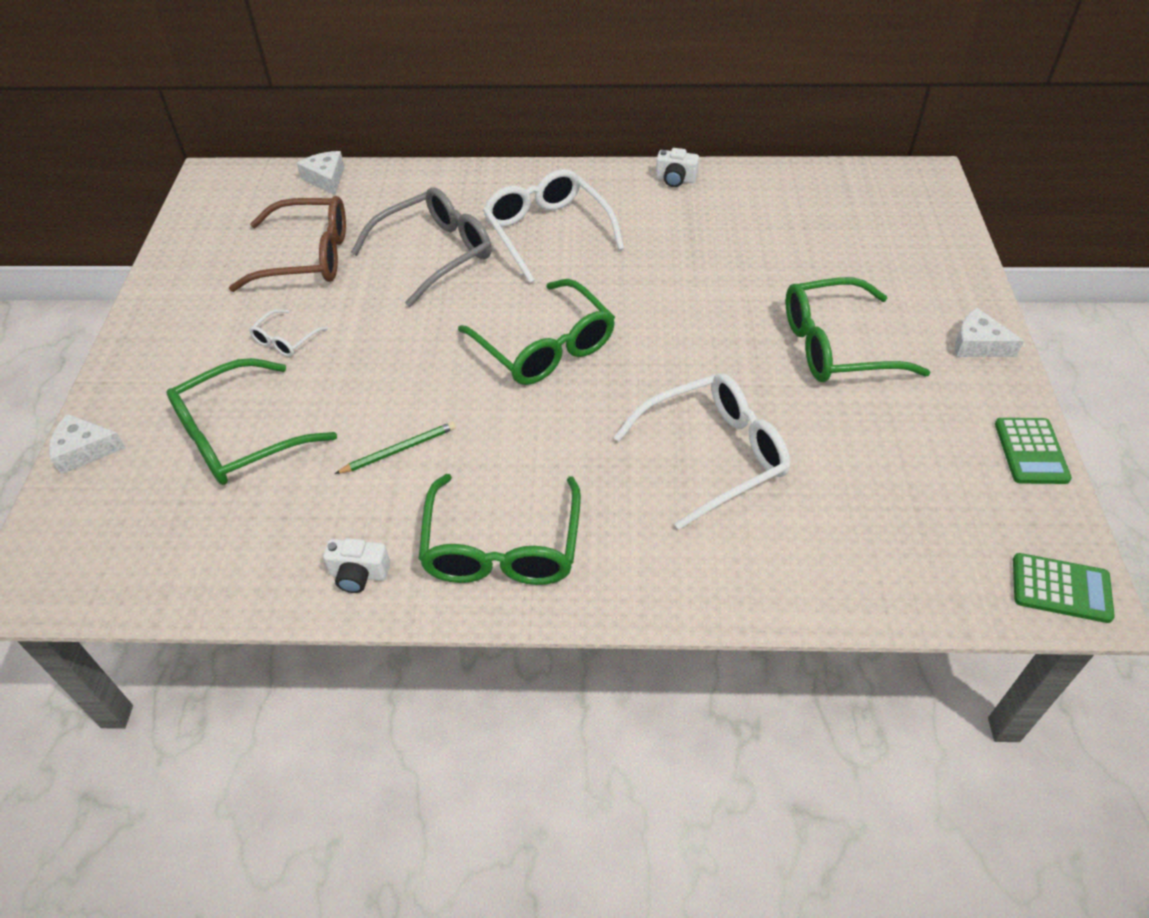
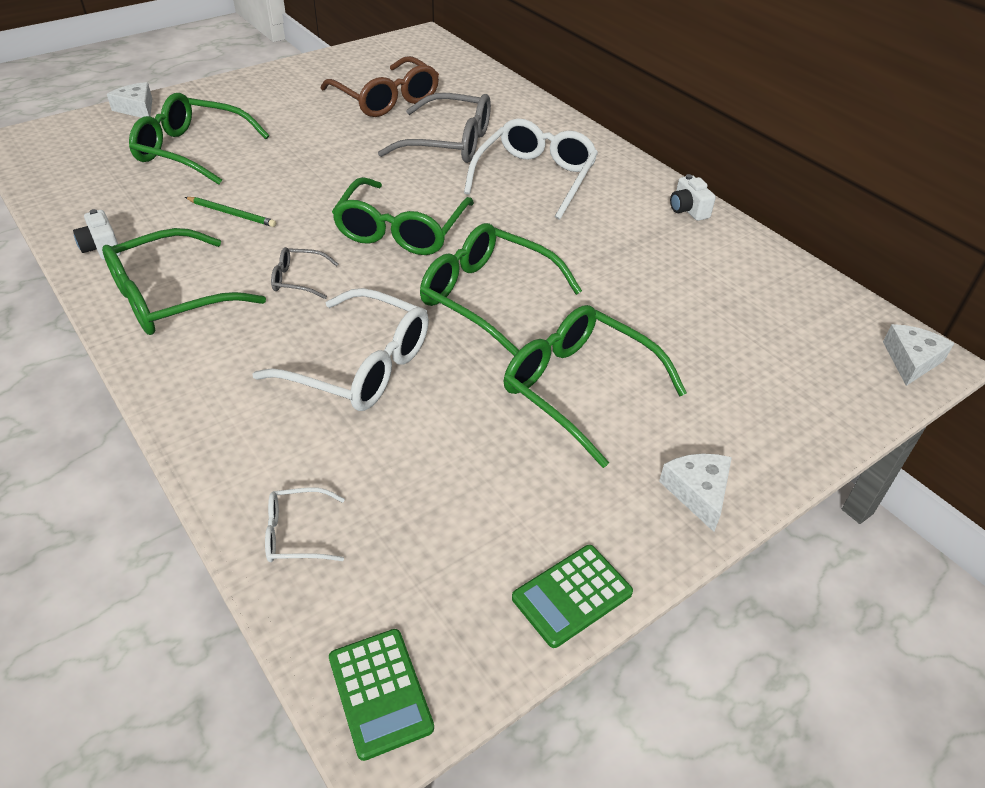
camera: 50 degrees right, 5 degrees down
(285, 340) = (296, 127): white glasses -> white glasses (296, 533)
(326, 179) = (475, 71): white cheese -> white cheese (911, 360)
(557, 445) = (298, 279): none -> grey glasses
(687, 340) = (487, 296): none -> green glasses

